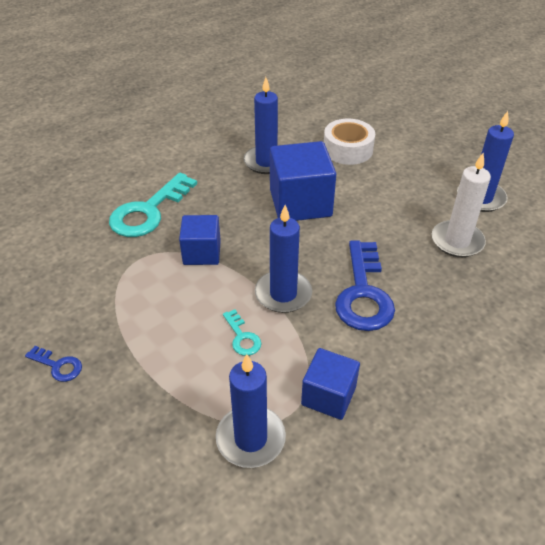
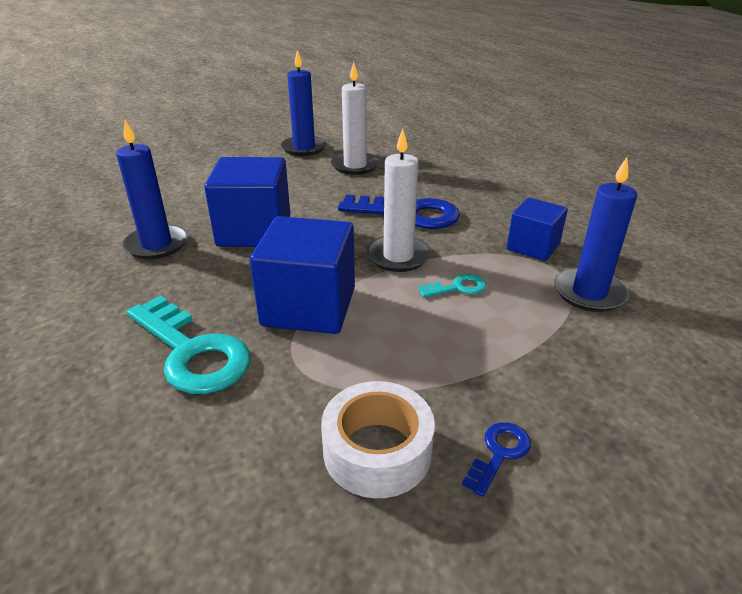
camera: 80 degrees left, 10 degrees down
(202, 253) = (309, 307): blue cube -> blue cube, size x1.65
(283, 294) = (398, 256): blue candle -> white candle
(348, 149) = (179, 193): white tape -> white tape (377, 451)

